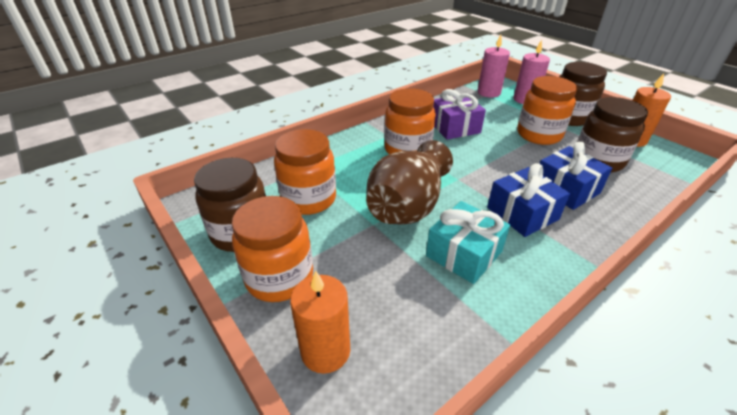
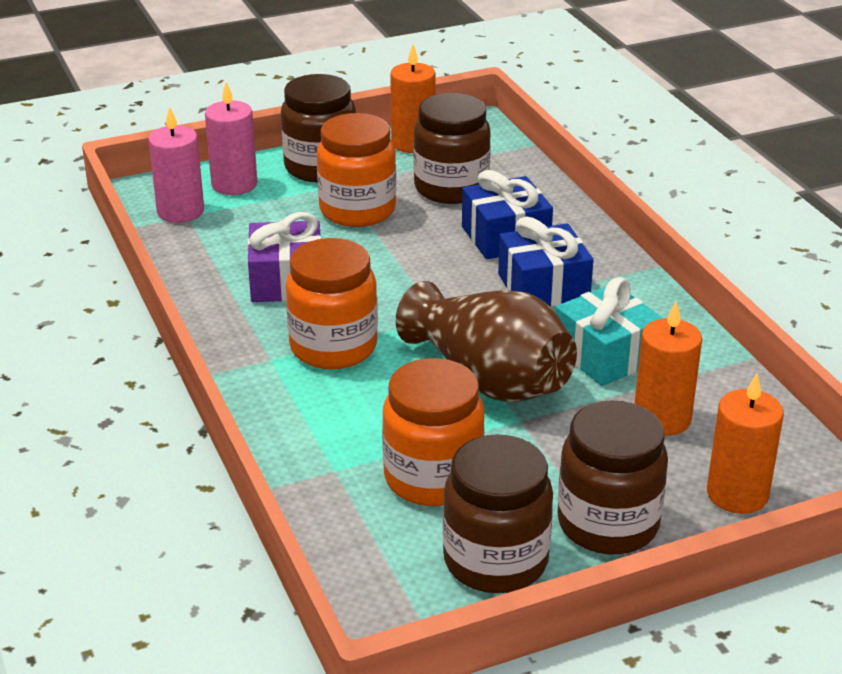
camera: 75 degrees left, 5 degrees down
(279, 277) = (608, 524): orange jar -> brown jar
(403, 293) = (662, 419): none -> orange candle

